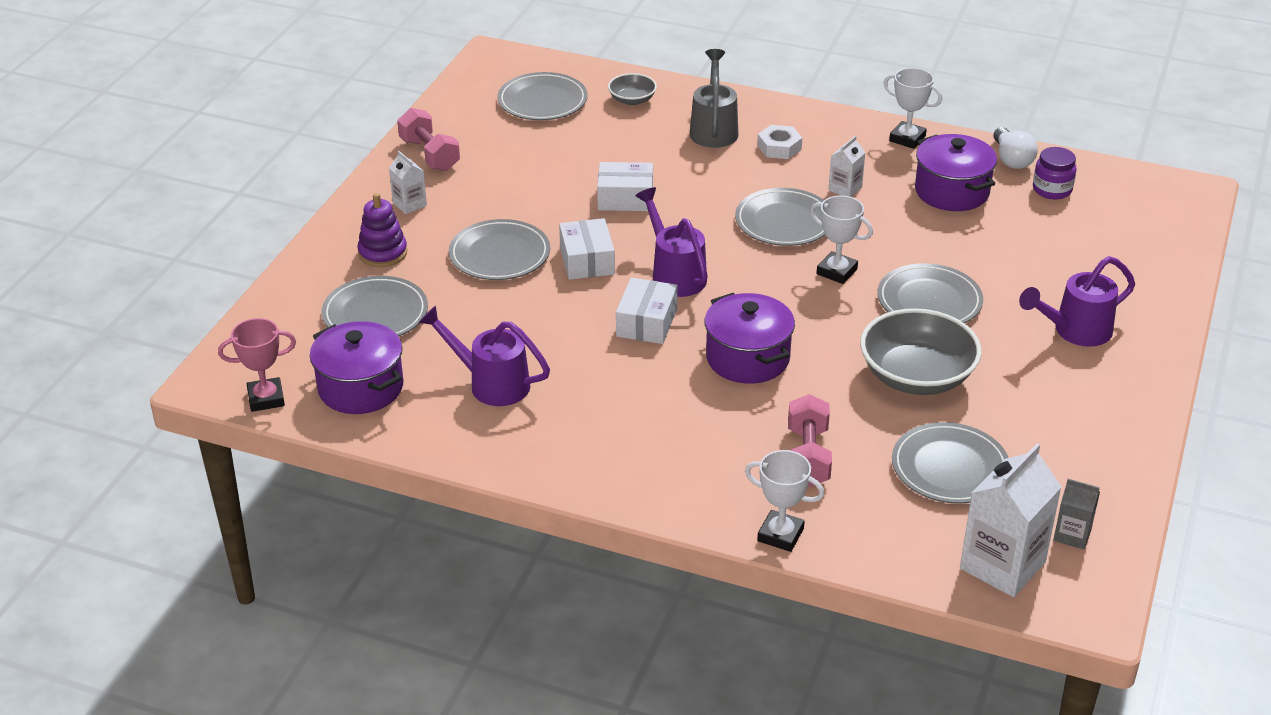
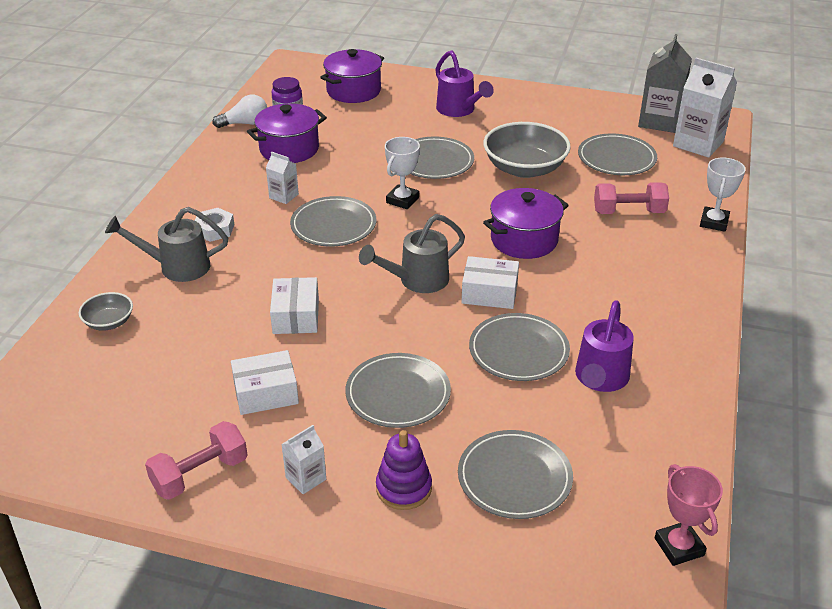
camera: 95 degrees left, 0 degrees up
(361, 388) = (636, 471): purple pot -> purple pot (353, 91)
(542, 101) = (96, 389): grey plate -> grey plate (518, 351)
(587, 261) = (402, 334): white box -> white box (266, 393)
(675, 275) = (417, 280): purple watering can -> grey watering can
(907, 139) = (209, 166): white trophy -> none
(1072, 535) = (659, 121): grey carton -> grey carton, size x1.96

